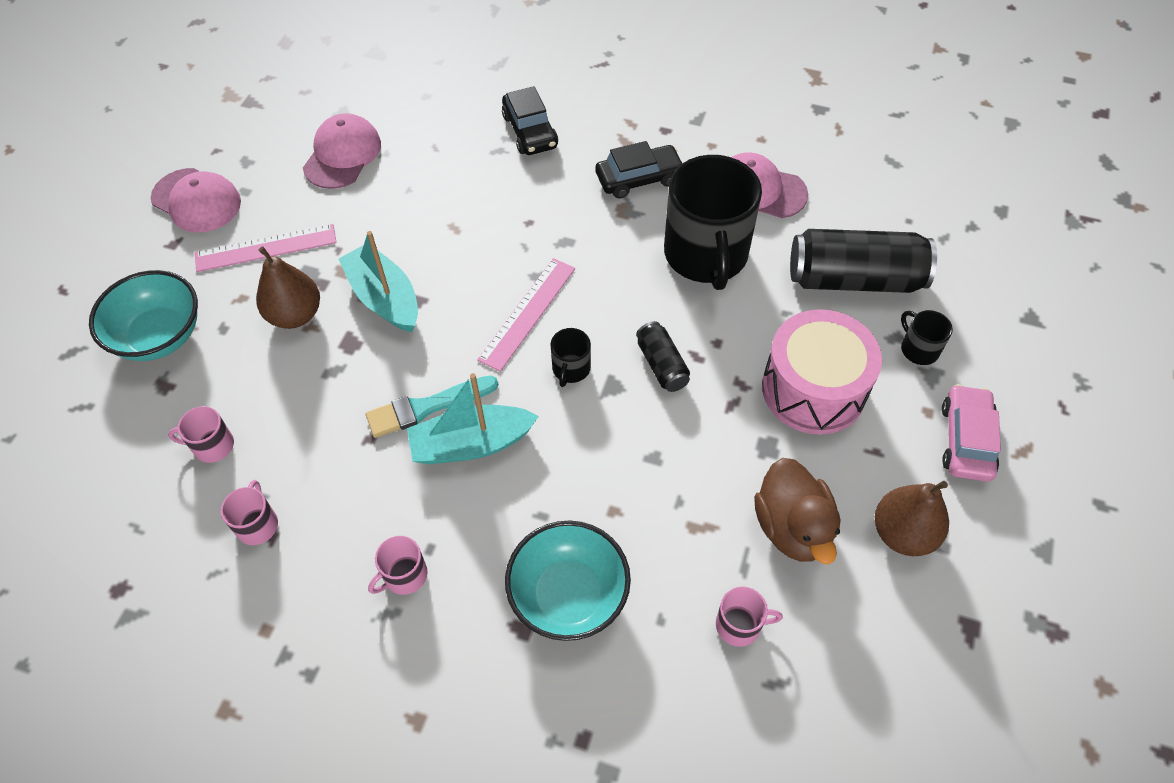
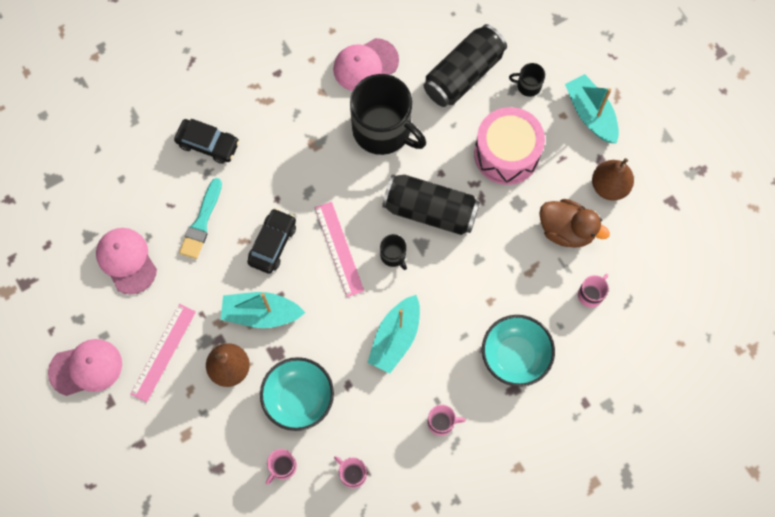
camera: 50 degrees left, 15 degrees up
(159, 336) = (178, 451): turquoise bowl -> turquoise bowl (299, 398)
(404, 575) = (441, 422): pink mug -> pink mug turned 90 degrees counterclockwise
(427, 407) = (354, 343): turquoise brush -> turquoise brush (201, 222)
(639, 178) = (299, 117): black car -> black car (272, 244)
(662, 365) = (430, 210): black can -> black can, size x1.97
(966, 440) = (591, 114): pink car -> turquoise boat

